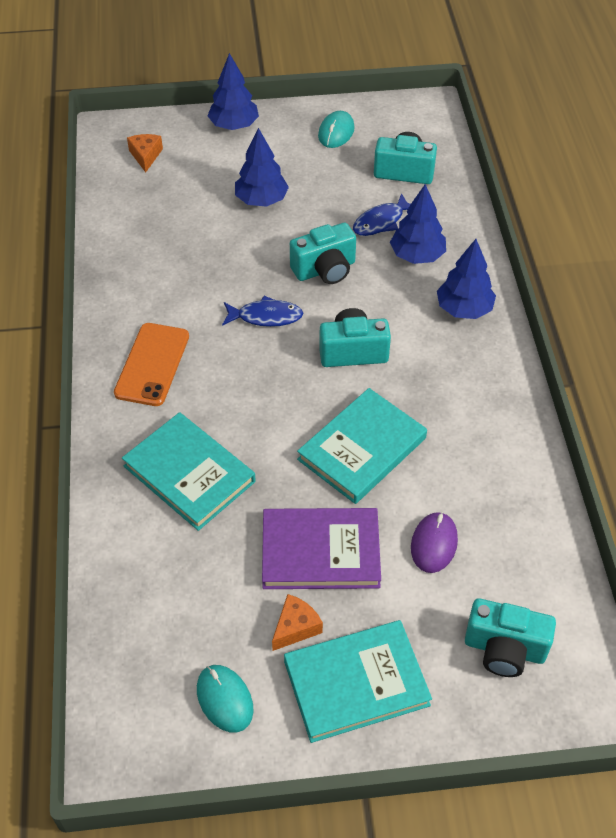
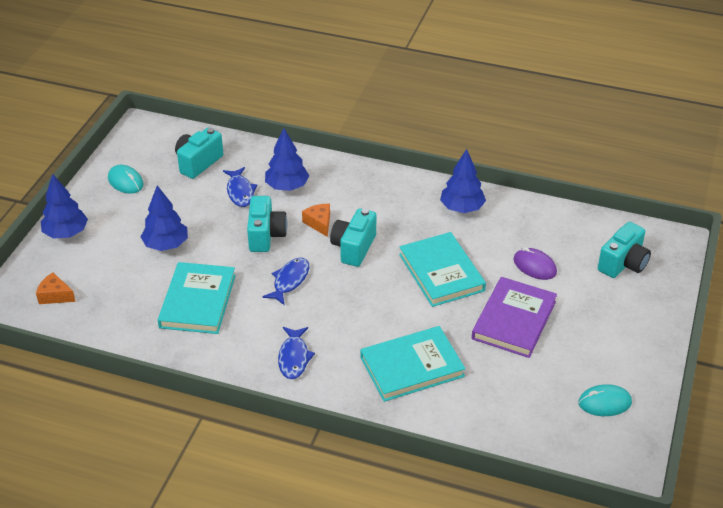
camera: 65 degrees left, 10 degrees down
(152, 364) = (294, 357): orange phone -> blue fish
(296, 627) = (566, 351): orange cheese -> orange cheese (319, 223)
(356, 683) = (619, 336): turquoise book -> turquoise book (198, 301)
(464, 309) = (352, 183): blue tree -> blue tree (462, 208)

